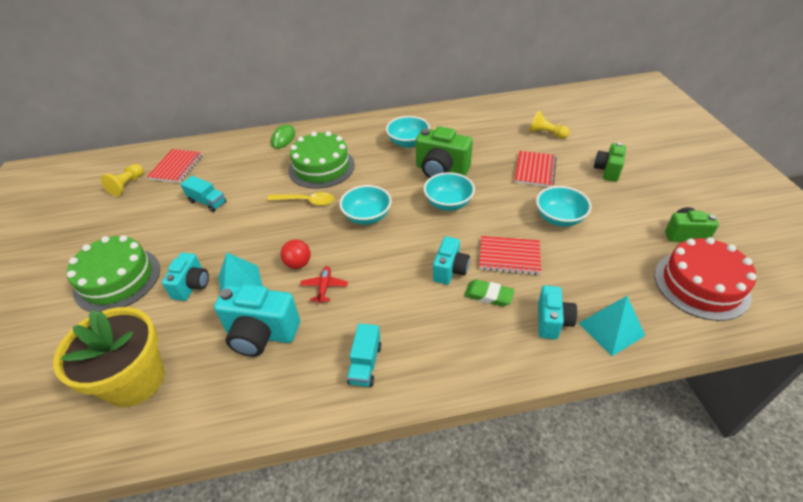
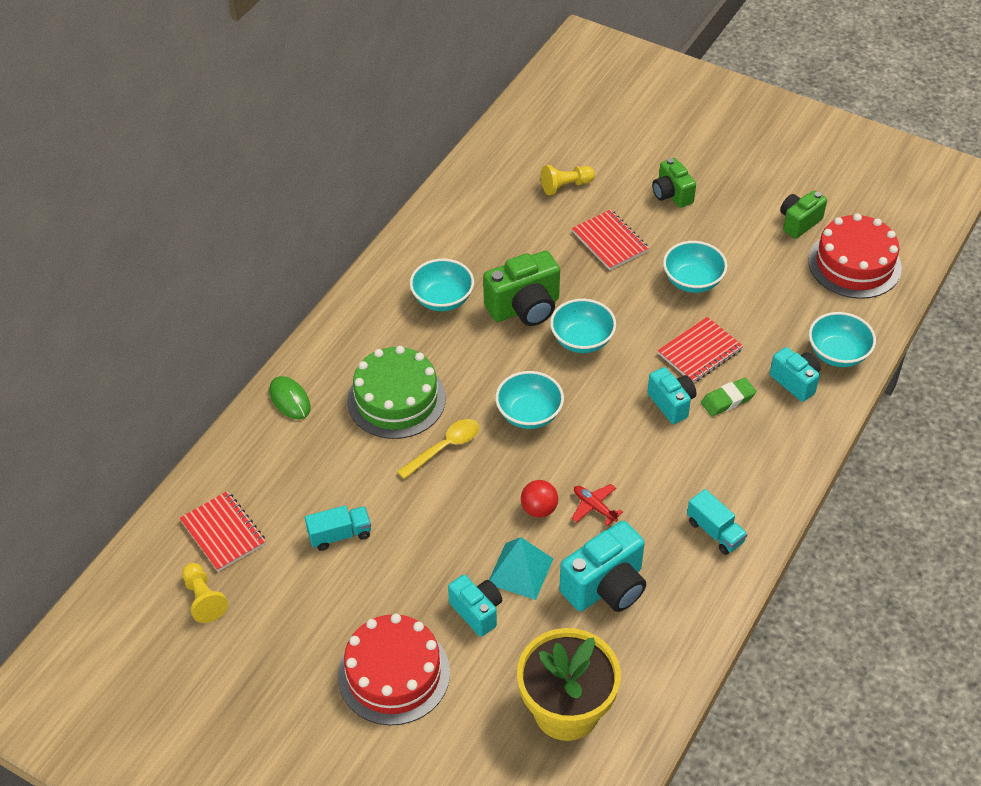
camera: 50 degrees left, 5 degrees up
(117, 279) = (393, 674): green cake -> red cake
(611, 329) = (838, 354): turquoise pyramid -> turquoise bowl

